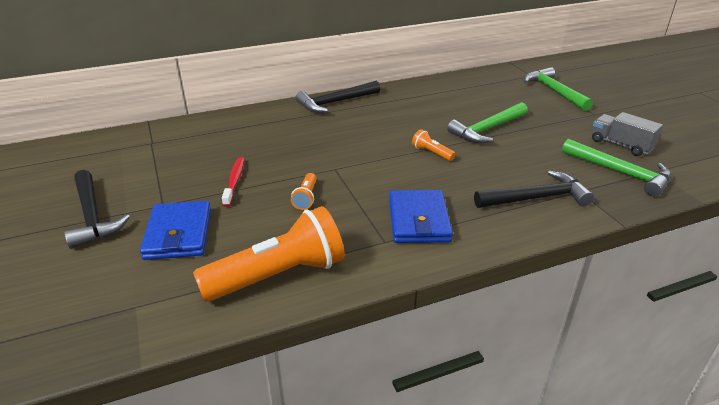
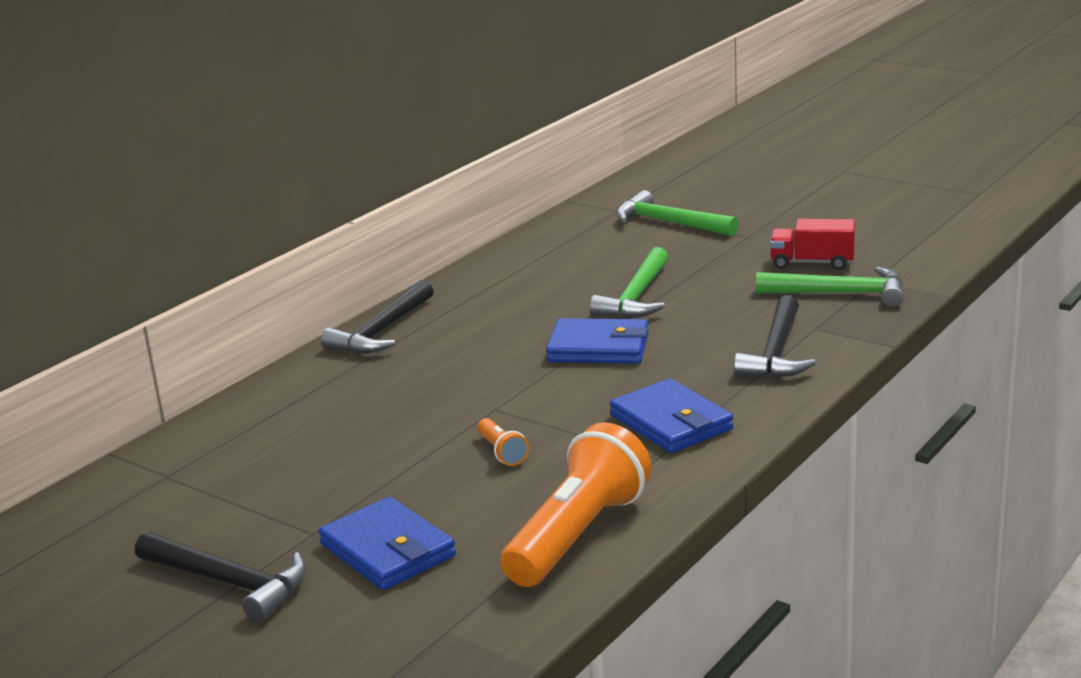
camera: 30 degrees left, 10 degrees down
(235, 181) = (375, 471): red toothbrush -> none
(431, 153) = (598, 348): orange flashlight -> blue wallet
(536, 198) = (776, 352): black hammer -> black hammer turned 150 degrees clockwise
(621, 145) = (812, 263): grey truck -> red truck

